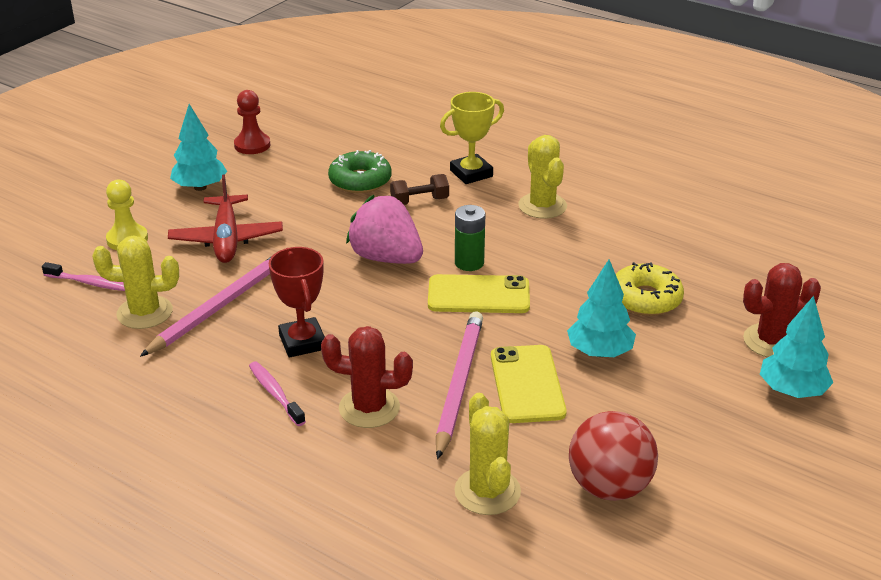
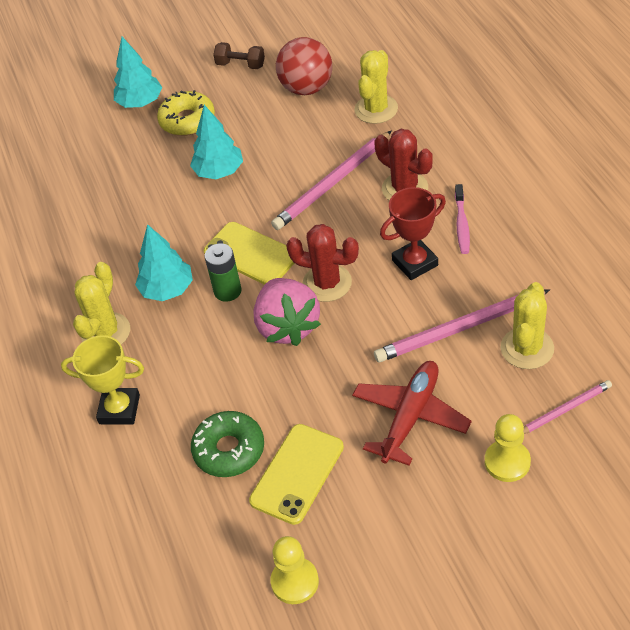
camera: 140 degrees left, 15 degrees up
(90, 283) = (564, 410): pink toothbrush -> pink pencil
(144, 312) = (527, 348): yellow cactus -> yellow cactus turned 75 degrees clockwise
(200, 187) = (395, 521): turquoise tree -> turquoise tree (167, 290)
(252, 145) = (295, 581): red pawn -> yellow pawn
(302, 342) = (415, 263): red trophy -> red trophy turned 45 degrees clockwise
(419, 201) = (200, 389): brown dumbbell -> brown dumbbell (240, 65)
(527, 384) = (289, 167): yellow phone -> yellow phone (297, 474)
(645, 299) = (141, 201): yellow donut -> yellow donut (187, 120)
(772, 341) = (106, 137): red cactus -> red cactus (327, 283)

